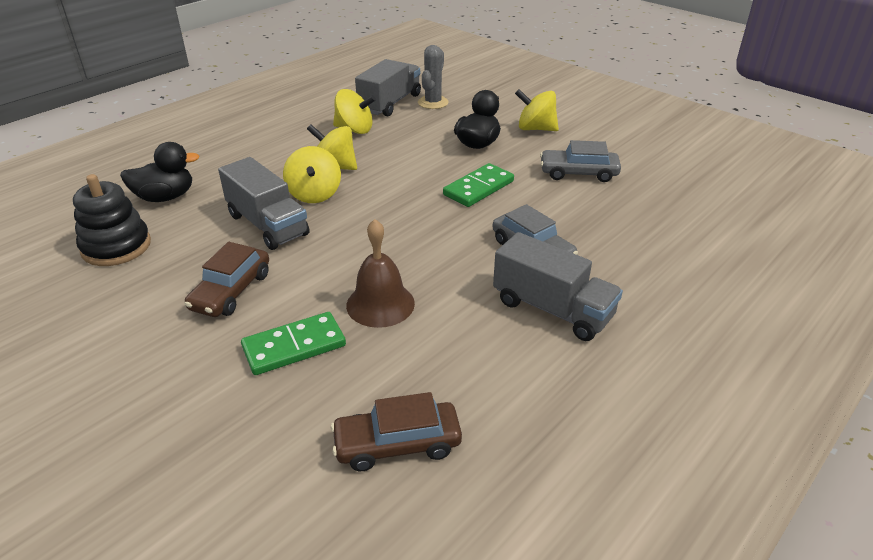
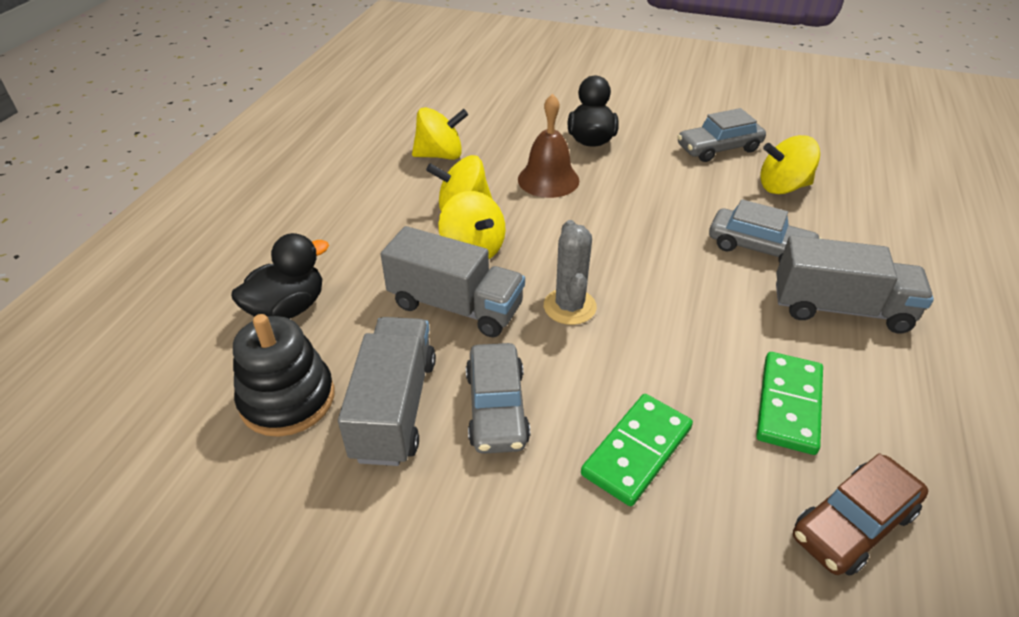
camera: 25 degrees left, 5 degrees up
(231, 291) = (496, 408): brown car -> grey car
(380, 304) = (676, 363): brown bell -> brown bell (548, 179)
(390, 103) = (449, 113): grey truck -> grey truck (394, 408)
(433, 103) = (496, 101): grey cactus -> grey cactus (569, 306)
(478, 188) = (641, 192): green domino -> green domino (789, 405)
(535, 129) = (631, 108): yellow spinning top -> yellow spinning top (782, 187)

